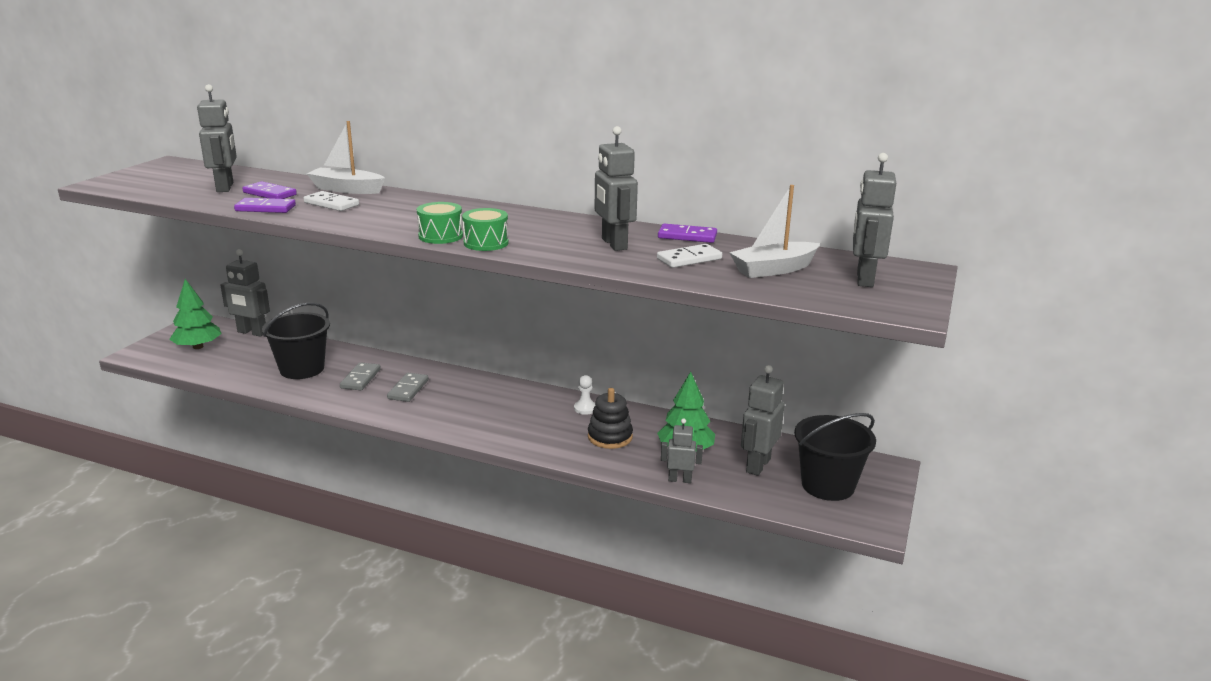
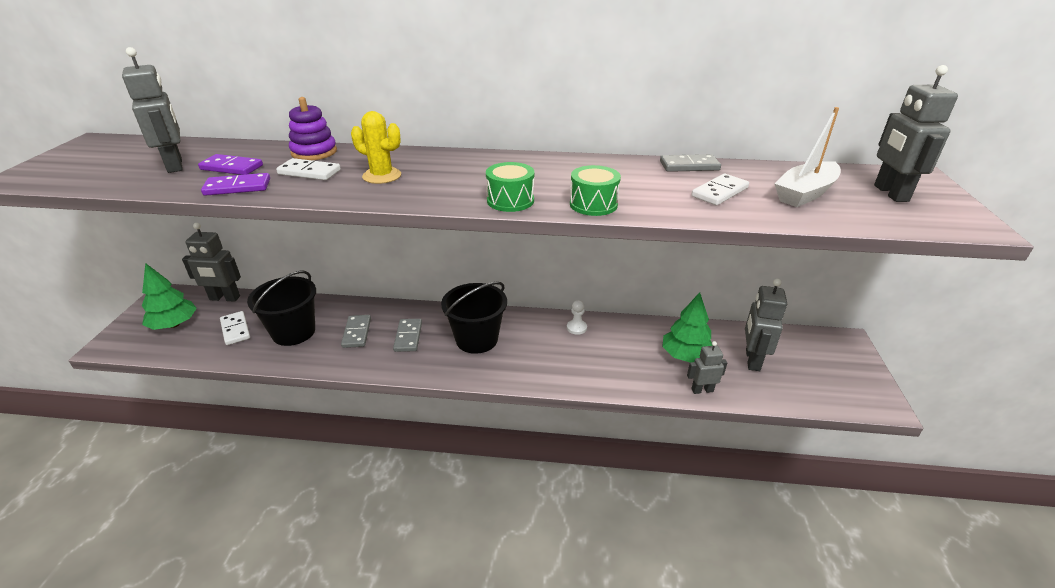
camera: 15 degrees left, 10 degrees up
(250, 359) = (235, 329): none -> white domino
(347, 189) = (314, 152): white boat -> purple stacking toy
(391, 213) = (382, 176): none -> yellow cactus
(440, 236) = (456, 198): green drum -> green drum (593, 204)
(610, 437) = (616, 355): black stacking toy -> none
(613, 244) = (634, 184): grey robot -> none
(687, 236) = (689, 166): purple domino -> grey domino
(827, 485) = (818, 369): black bucket -> black bucket (476, 339)

